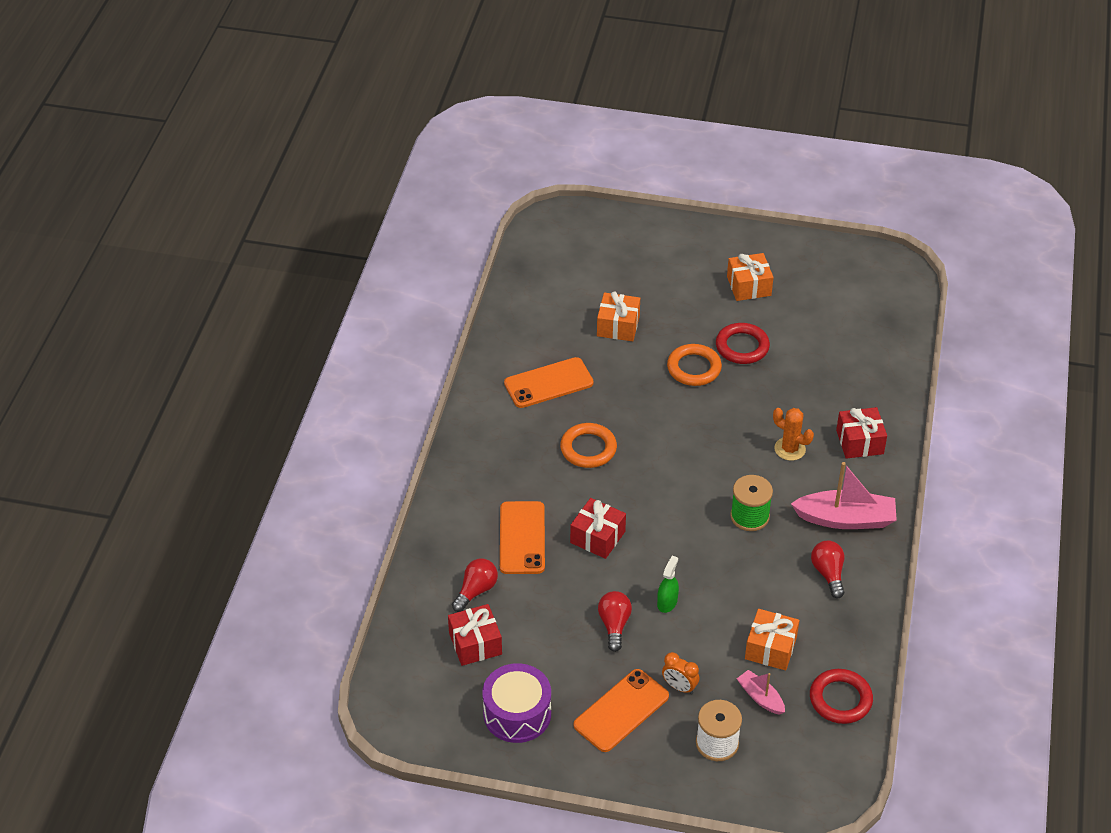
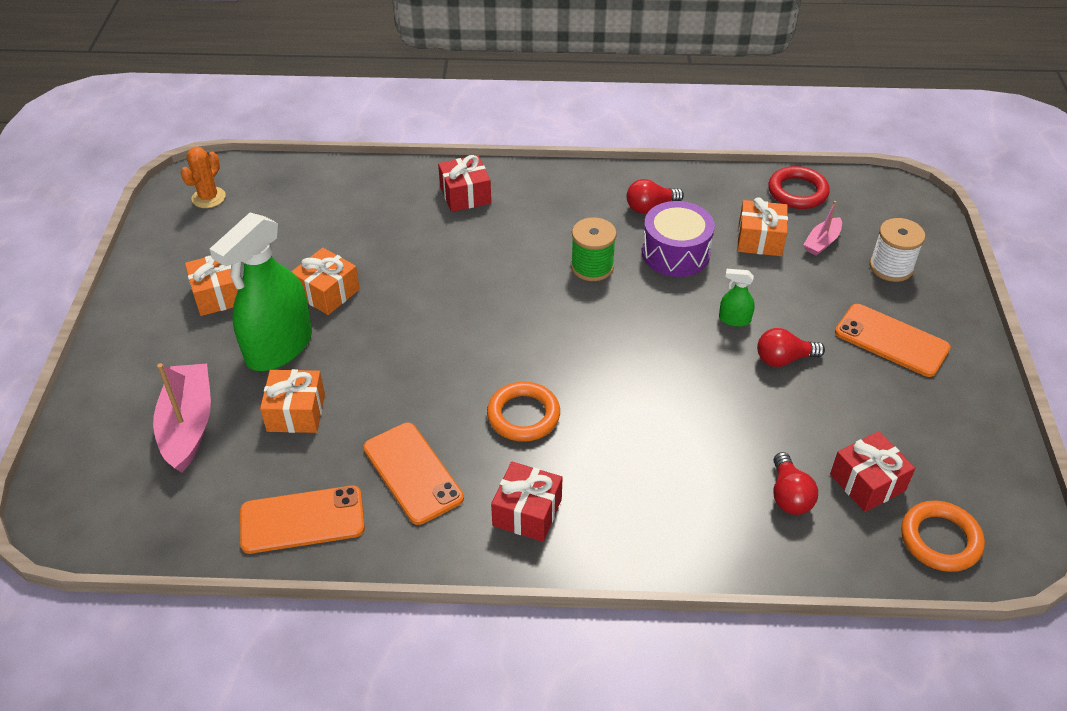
camera: 100 degrees left, 0 degrees up
(476, 591) = (789, 495): red light bulb -> red light bulb turned 120 degrees counterclockwise
(517, 713) = (942, 427): purple drum -> purple drum (675, 253)
(522, 538) = (689, 461): orange phone -> orange phone (302, 520)
(597, 537) = (663, 389): red gift -> red gift (527, 512)
(679, 687) = (839, 299): orange clock -> none
(685, 318) = (279, 347): none -> green spray bottle
(694, 368) = (368, 331): orange ring -> orange ring (940, 539)
(742, 347) = (327, 292): red ring -> orange gift
(790, 449) = (486, 243): orange cactus -> orange cactus (208, 198)
(845, 519) = (574, 199): pink boat -> pink boat (188, 425)

